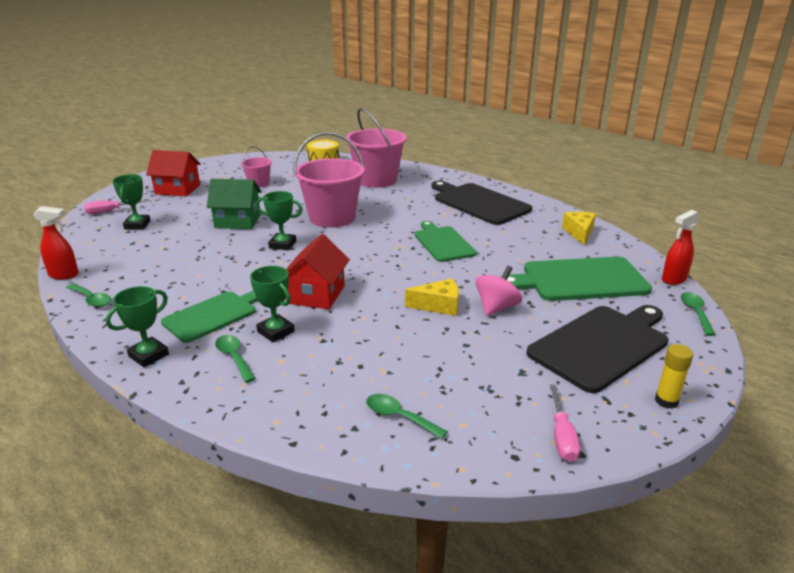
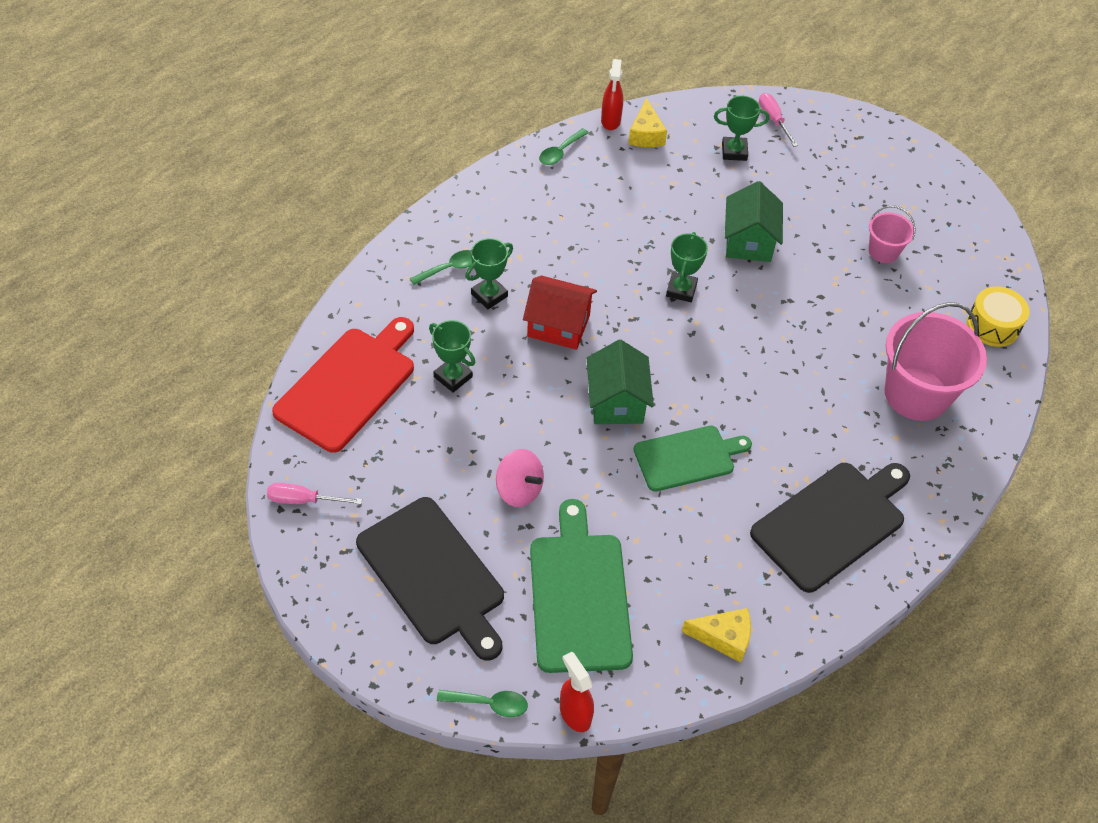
camera: 90 degrees right, 25 degrees up
(148, 355) = (460, 210): green trophy -> green trophy (453, 377)
(177, 189) = (851, 169): red house -> none
(213, 315) = (523, 245): green cutting board -> none
(332, 218) = (765, 338): pink bucket -> none
(397, 268) = (616, 402): none -> green house
(399, 417) = (349, 385): green spoon -> red cutting board
(439, 305) = (527, 434): yellow cheese -> yellow cheese (646, 134)
(666, 401) = (334, 602): yellow glue stick -> none

